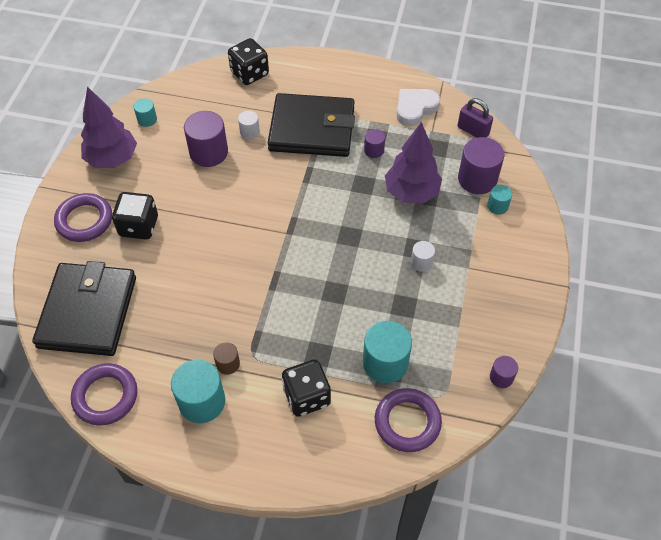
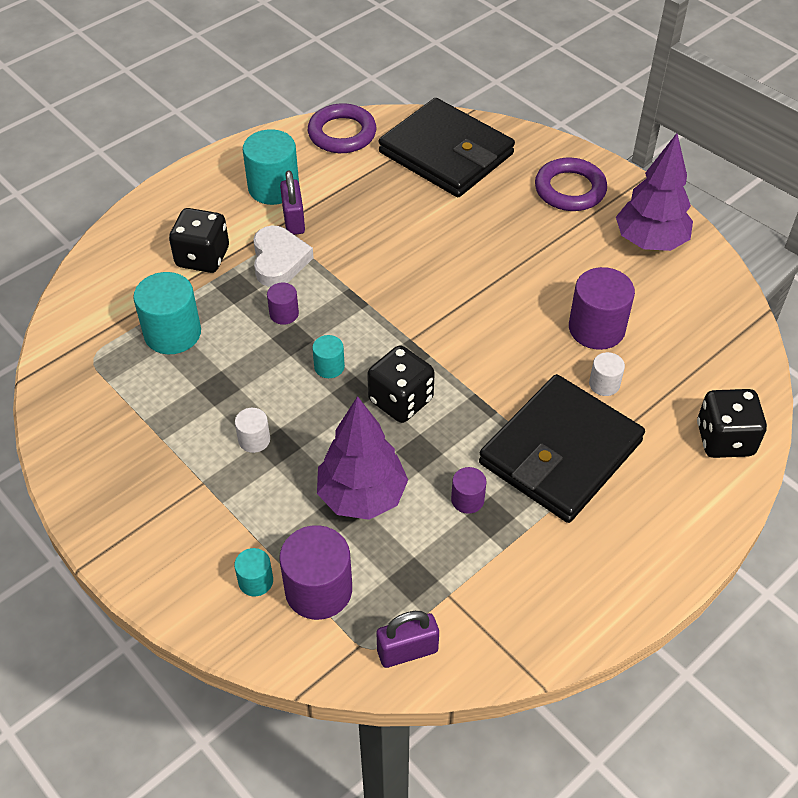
camera: 125 degrees right, 5 degrees down
(139, 226) = (526, 225): black dice -> black dice (401, 400)
(147, 119) = (699, 296): turquoise cylinder -> turquoise cylinder (329, 367)
(228, 364) = (293, 220): brown cylinder -> purple padlock
(407, 422) = (99, 314): purple ring -> none
(415, 109) = (509, 603): white heart -> white heart (279, 260)
(501, 377) = (55, 418): purple cylinder -> purple cylinder (284, 314)

